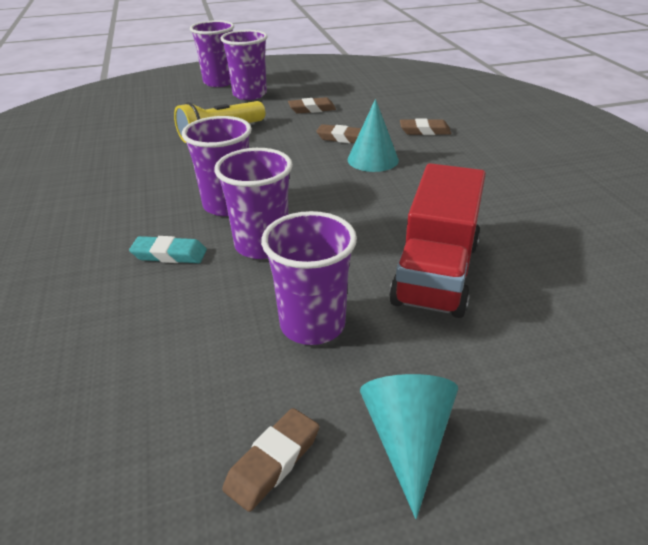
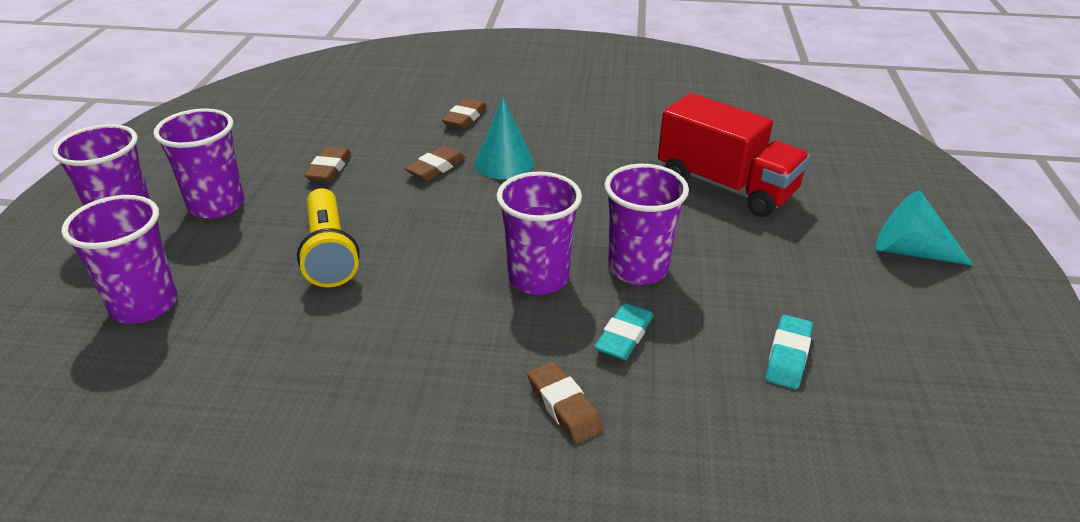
camera: 70 degrees left, 0 degrees up
(166, 348) = (788, 356): none -> turquoise eraser
(273, 462) = (927, 315): brown eraser -> brown eraser (564, 406)
(312, 324) = (776, 264): purple cup -> purple cup (144, 305)

